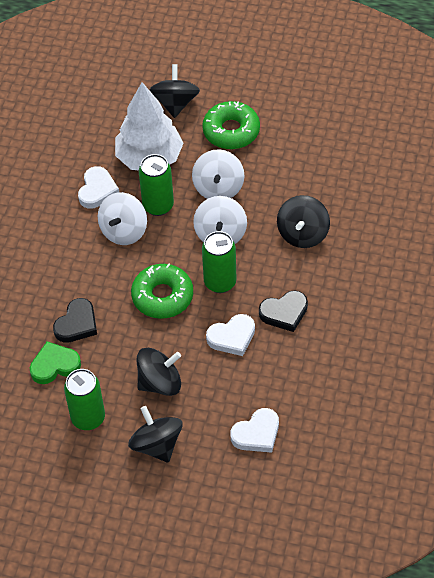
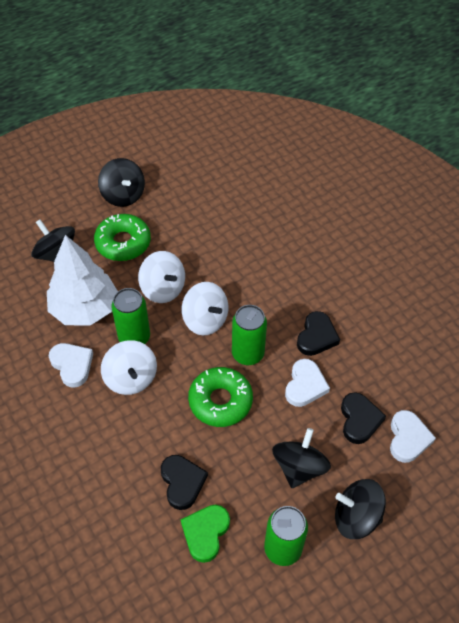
camera: 50 degrees left, 0 degrees up
(239, 392) = (359, 420): none -> black heart
(302, 234) = (260, 273): black spinning top -> black spinning top (123, 195)

